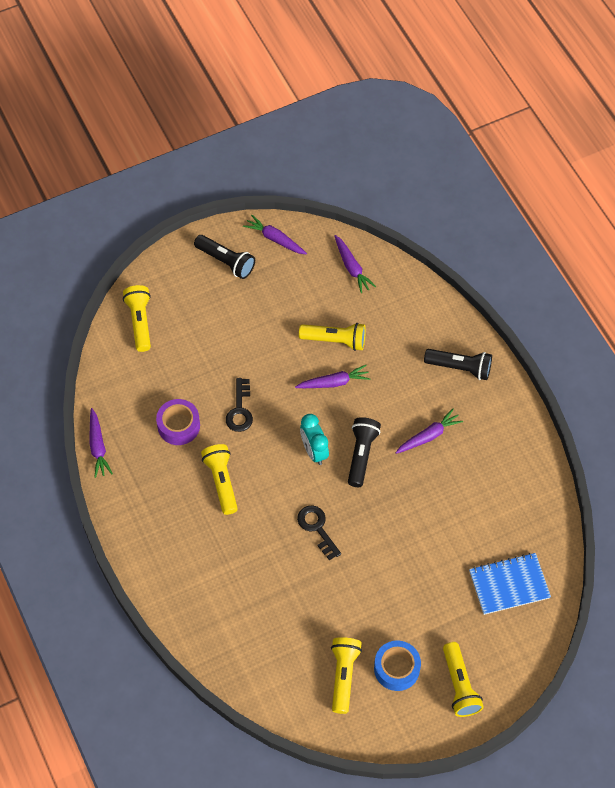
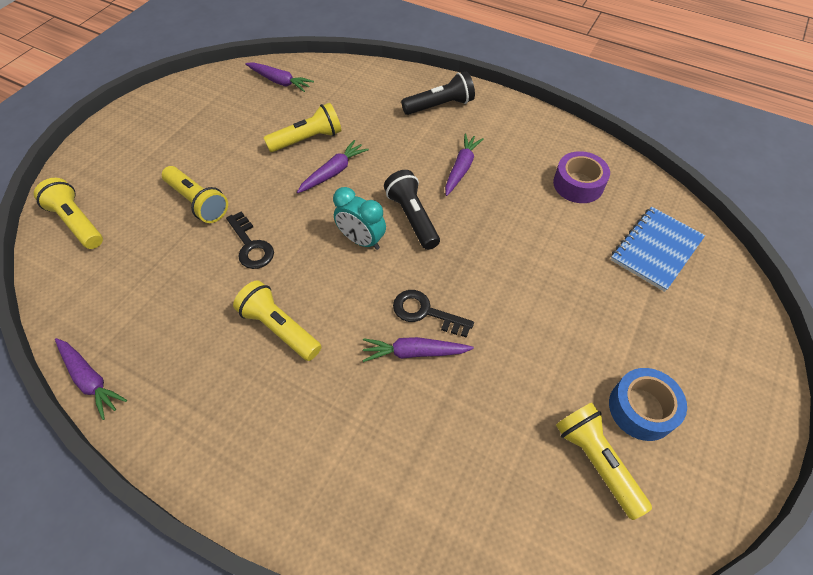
camera: 35 degrees left, 5 degrees down
(178, 426) = (187, 299): purple tape -> purple tape (578, 184)
(226, 261) = (148, 130): black flashlight -> none
(275, 239) = (188, 93): purple carrot -> purple carrot (414, 352)
(459, 685) = (718, 380): yellow flashlight -> yellow flashlight (198, 202)

